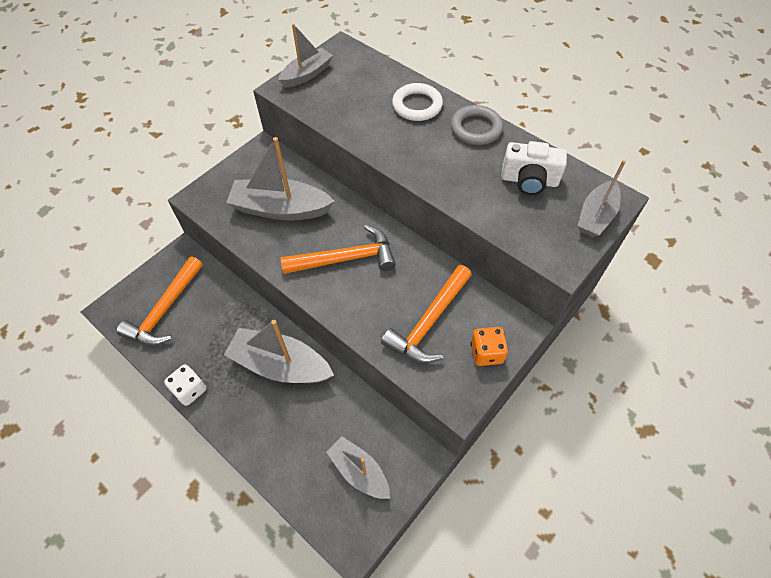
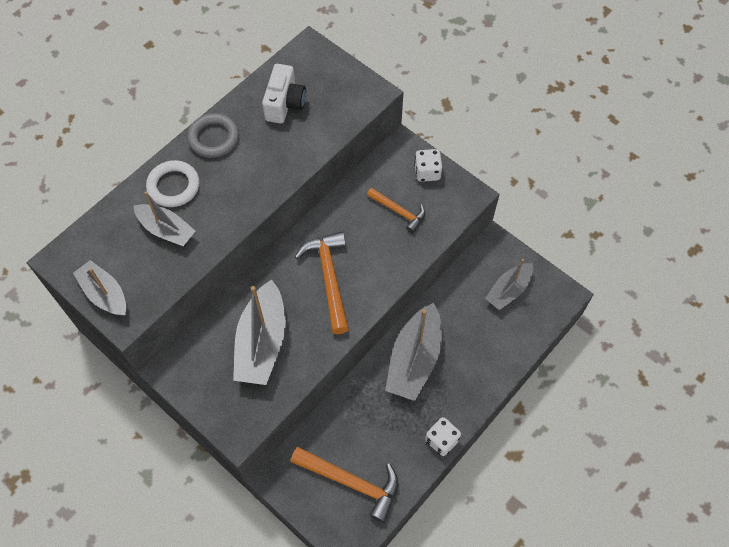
camera: 90 degrees left, 5 degrees up
(429, 322) = (399, 212): orange hammer -> orange hammer, size x0.61
(486, 353) = (427, 172): orange dice -> white dice
(596, 216) = (327, 63): grey boat -> grey boat (166, 230)

